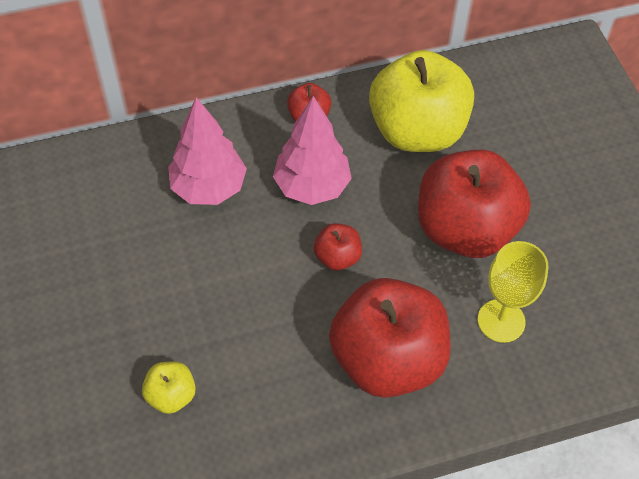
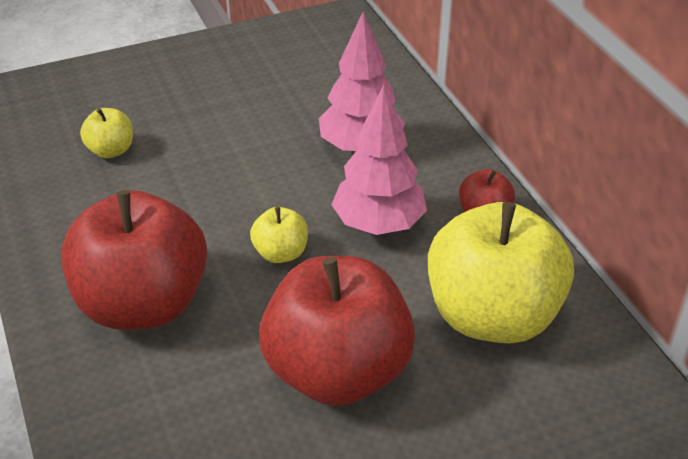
camera: 85 degrees right, 15 degrees down
(337, 257) = (280, 253): red apple -> yellow apple
(501, 321) = (196, 413): yellow goblet -> none

